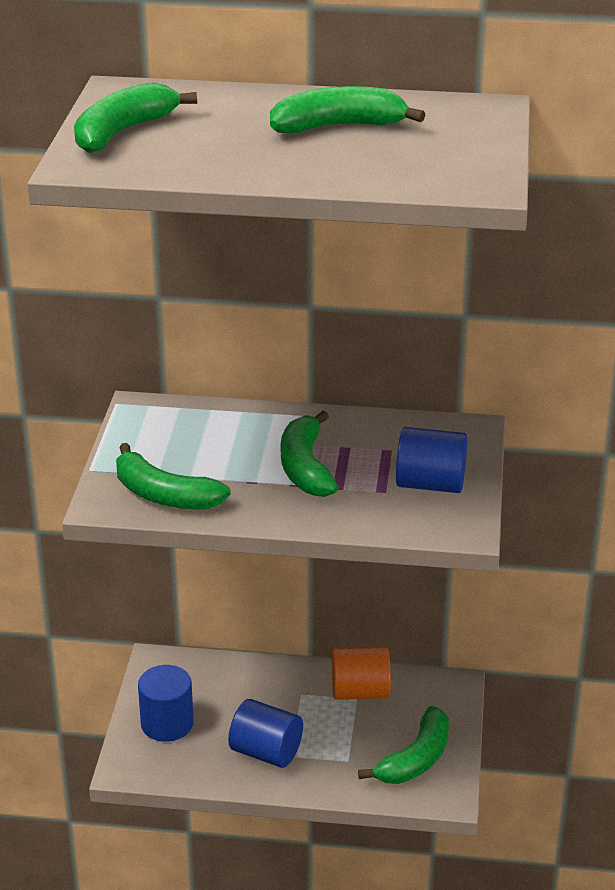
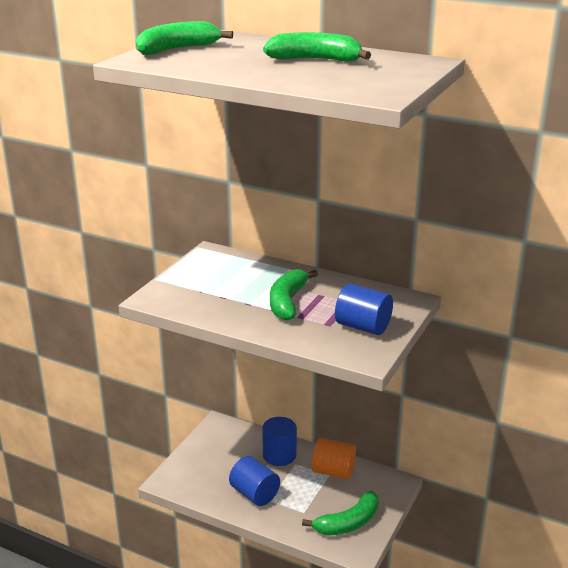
camera: 20 degrees right, 5 degrees down
(164, 495) = (189, 301): green banana -> none
(167, 724) = (204, 461): blue cylinder -> blue cylinder (279, 455)

